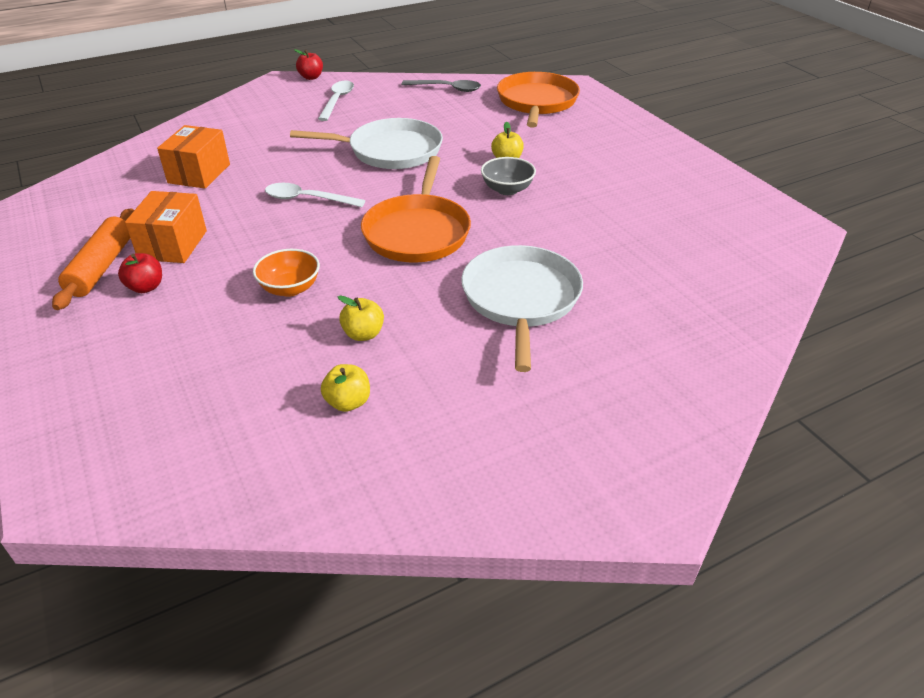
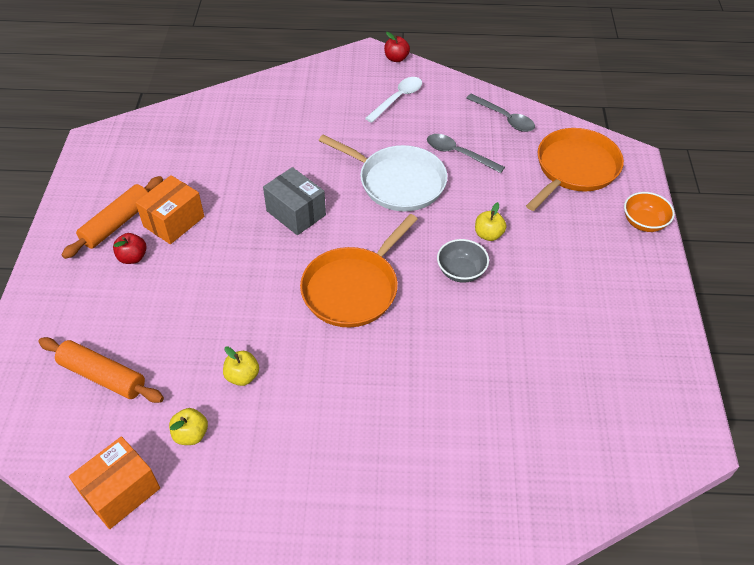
camera: 30 degrees right, 10 degrees up
(193, 396) = (103, 376): none -> orange rolling pin
(199, 173) = (236, 149): orange box -> orange box (121, 492)
(290, 288) = (223, 305): orange bowl -> orange bowl (644, 223)
(307, 199) = (296, 213): white spoon -> grey box
(429, 119) = (458, 154): none -> grey spoon
(521, 299) = (379, 400): white pan -> none

